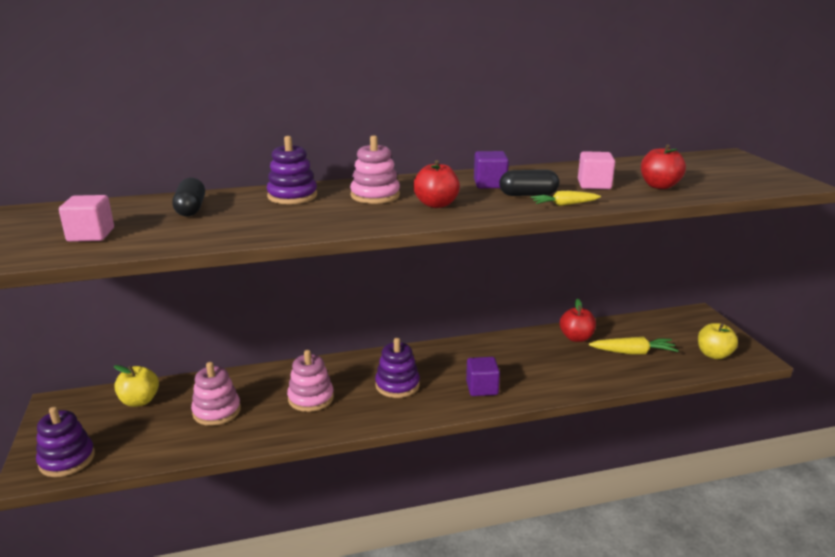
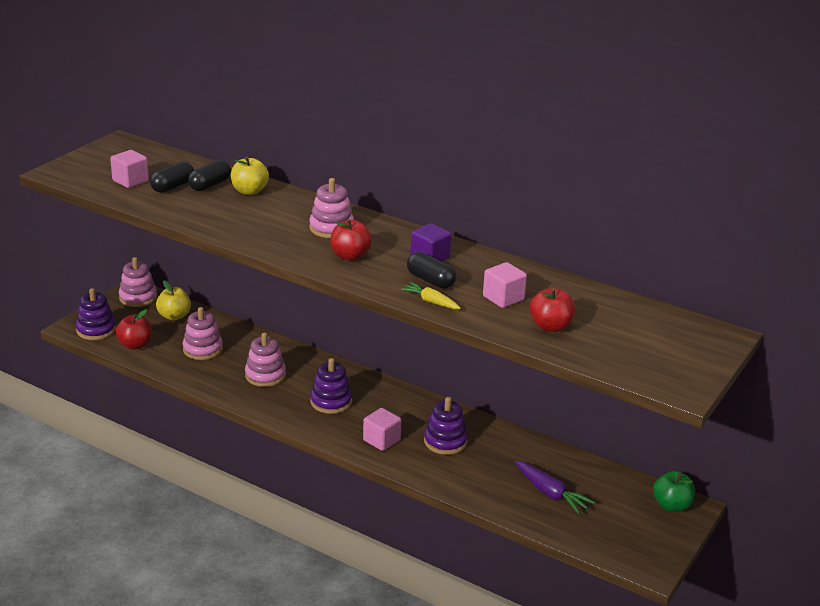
camera: 45 degrees right, 5 degrees up
(71, 406) = (138, 297): none -> pink stacking toy
(152, 223) = (173, 186): none -> black capsule
(292, 196) = (283, 203): purple stacking toy -> purple stacking toy (445, 441)
(482, 388) = (381, 440): purple cube -> pink cube
(576, 338) = (529, 454): red apple -> red apple (135, 345)
(633, 352) = (550, 493): yellow carrot -> purple carrot
(691, 319) = (671, 505): none -> green apple
(714, 355) = (618, 540): yellow apple -> yellow apple (249, 191)

